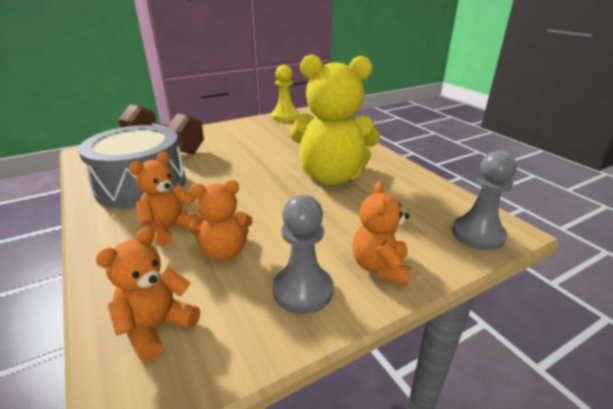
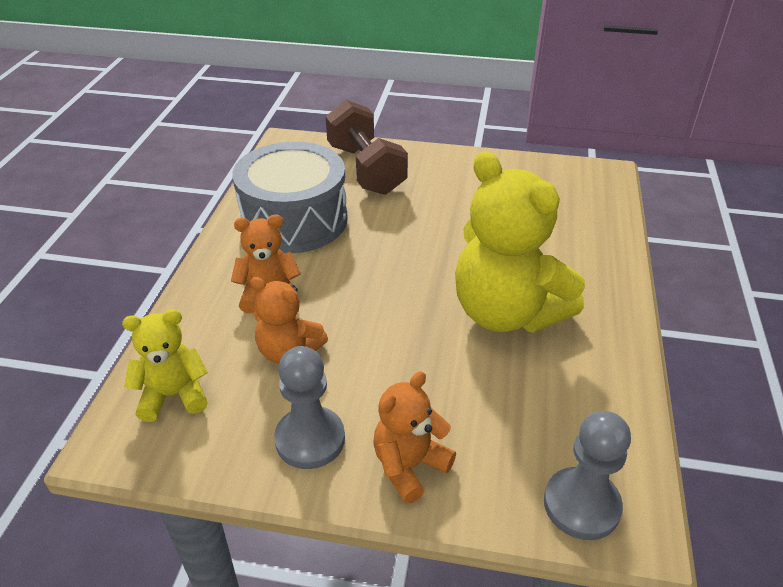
camera: 40 degrees right, 10 degrees up
(157, 327) = (173, 395): orange teddy bear -> yellow teddy bear
(285, 116) = (569, 171): yellow pawn -> none

